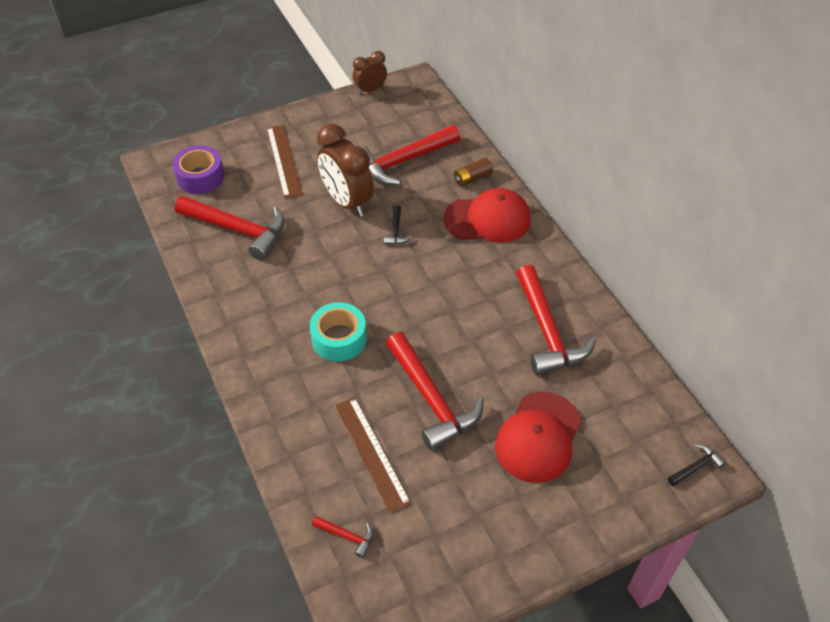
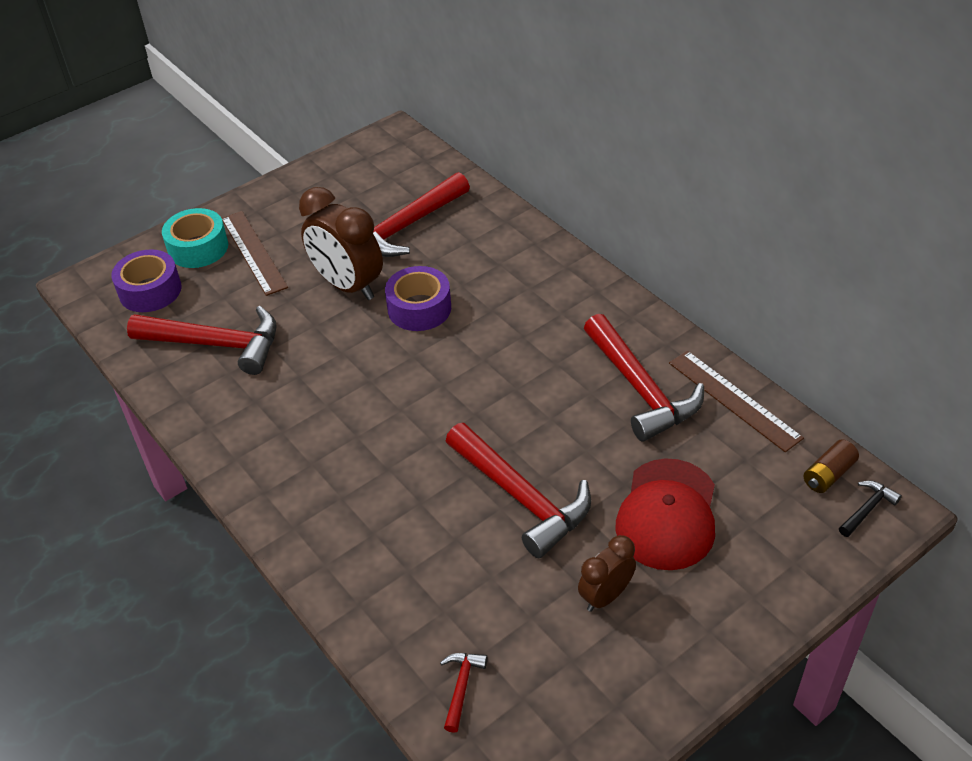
camera: 10 degrees left, 5 degrees down
(339, 339) = (383, 449): turquoise tape -> turquoise tape (198, 248)
(347, 536) = (461, 686): red hammer -> red hammer turned 90 degrees counterclockwise
(370, 90) = (341, 152): brown clock -> brown clock (605, 596)
(371, 453) = (463, 577): brown ruler -> brown ruler (733, 400)
(396, 231) = (419, 308): black hammer -> purple tape
(472, 178) = (496, 231): brown battery -> brown battery (828, 474)
(487, 219) = (529, 274): red cap -> none

